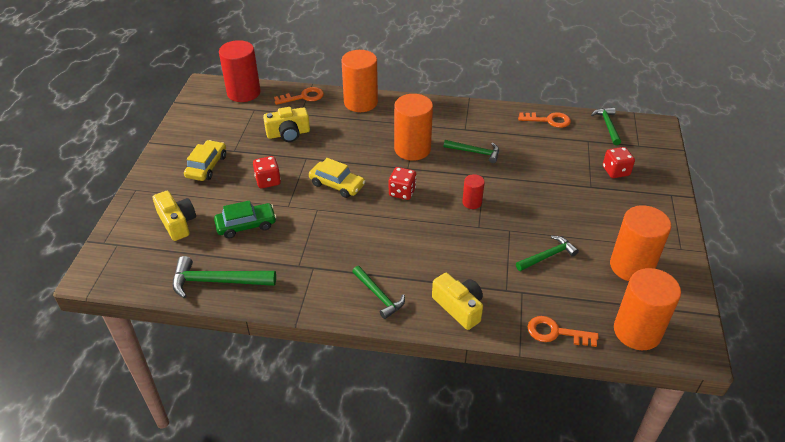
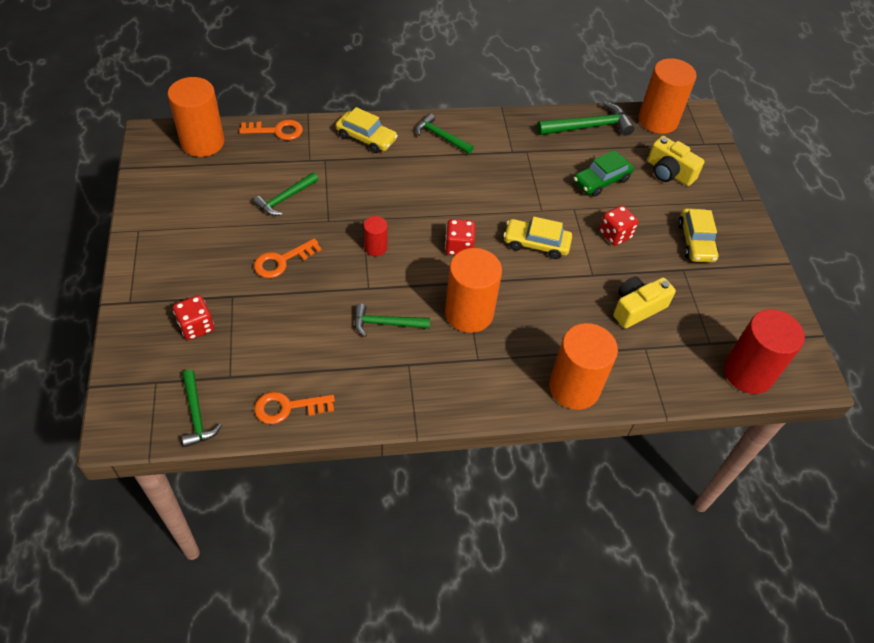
camera: 160 degrees right, 10 degrees up
(303, 97) = (661, 382): orange key -> orange key (282, 261)
(459, 307) = (366, 138): yellow camera -> yellow car
(631, 266) = (197, 201): orange cylinder -> orange cylinder (658, 120)

